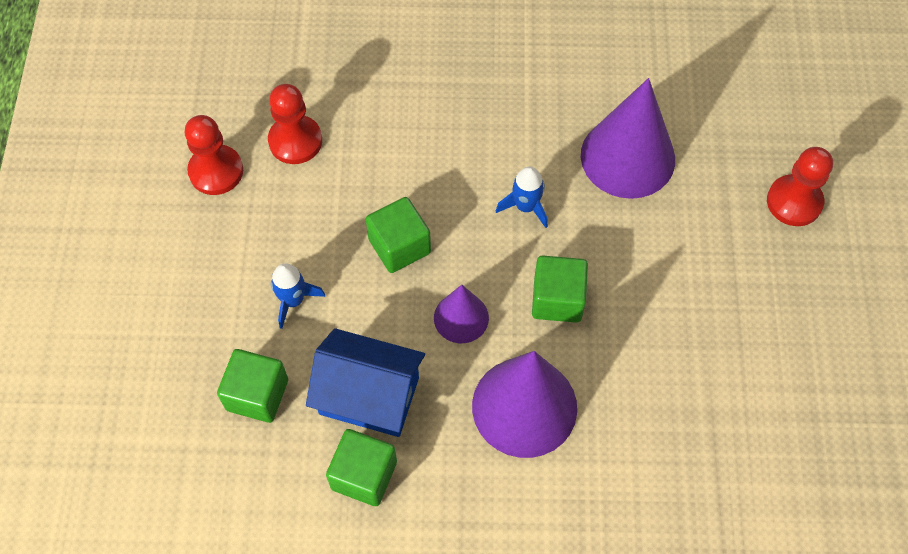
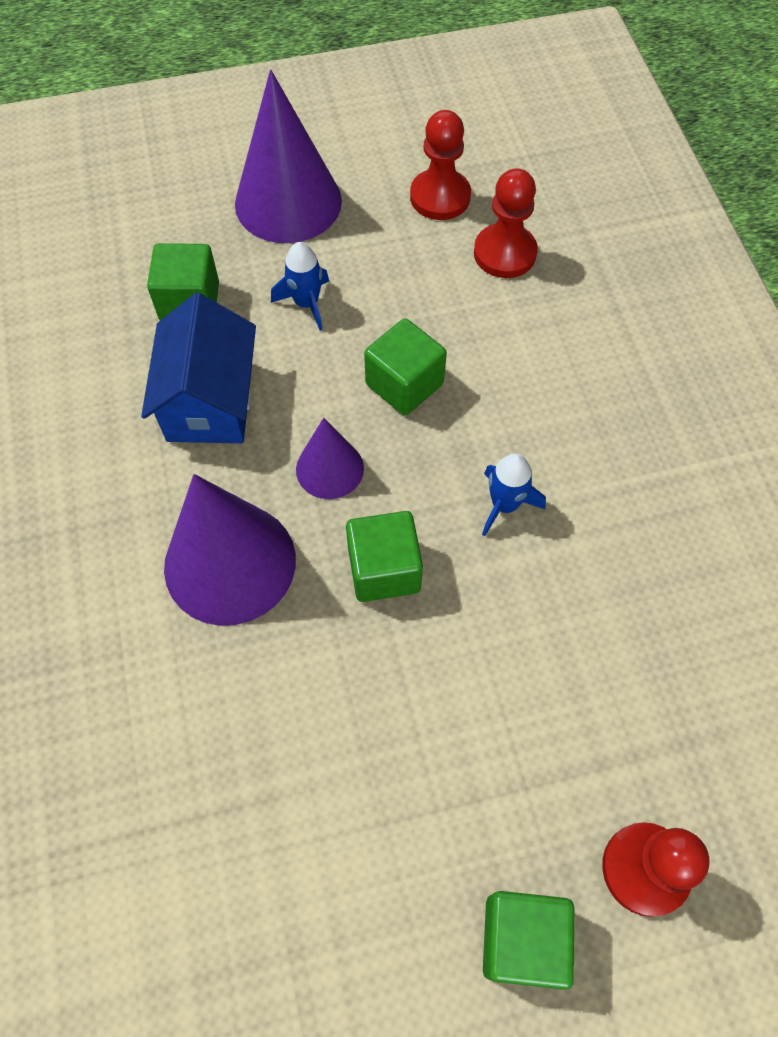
camera: 75 degrees right, 0 degrees up
(364, 475) = (116, 419): green cube -> green cube (522, 940)
(627, 157) = (628, 614): purple cone -> purple cone (288, 202)

